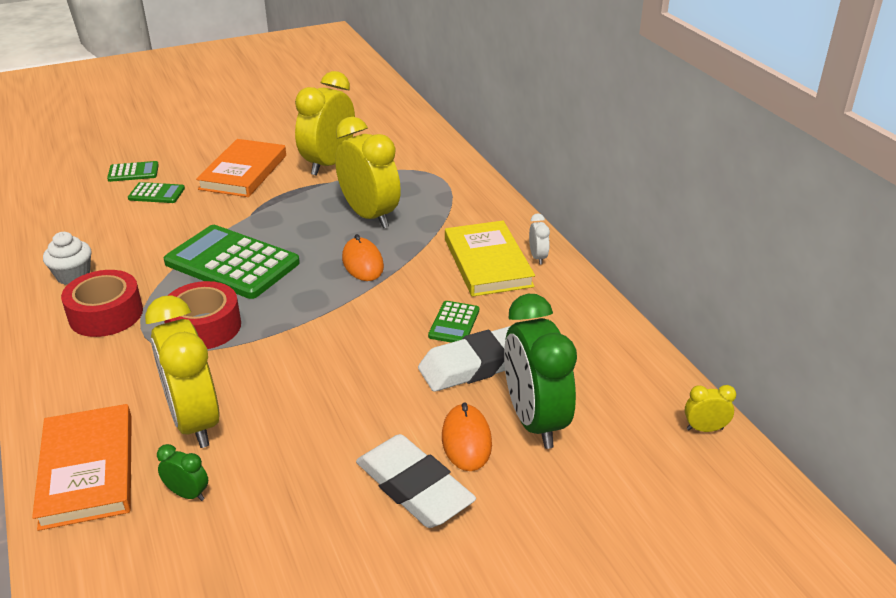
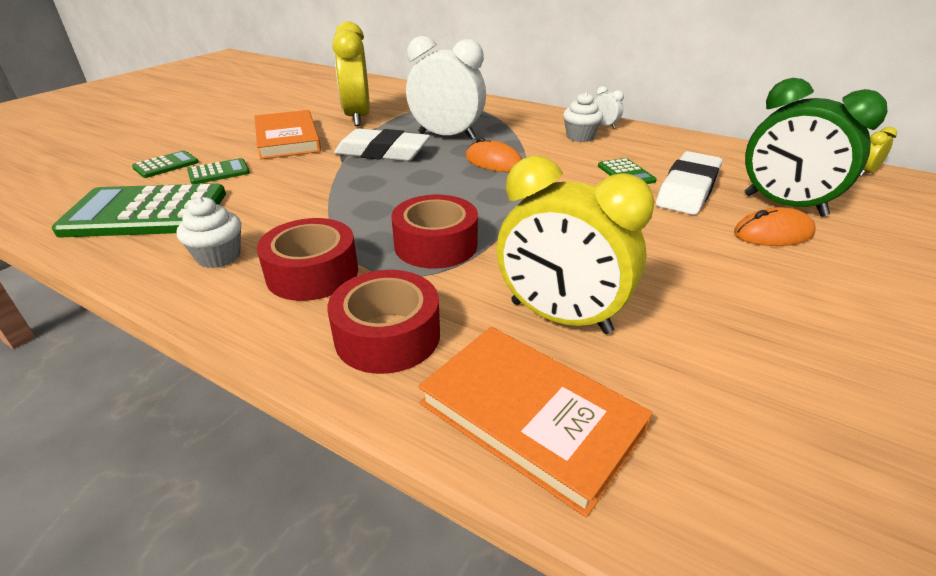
camera: 35 degrees left, 0 degrees up
(88, 381) = (387, 335): none -> red tape
(188, 494) = (666, 379): green clock -> none
(232, 263) = (382, 195): green calculator -> green calculator (146, 213)
(369, 216) = (447, 136): yellow clock -> white clock
(414, 488) = (807, 278): white eraser -> white eraser (382, 152)
(466, 440) = (773, 233): orange mouse -> orange mouse turned 60 degrees counterclockwise
(488, 262) = (580, 137): yellow book -> white cupcake

